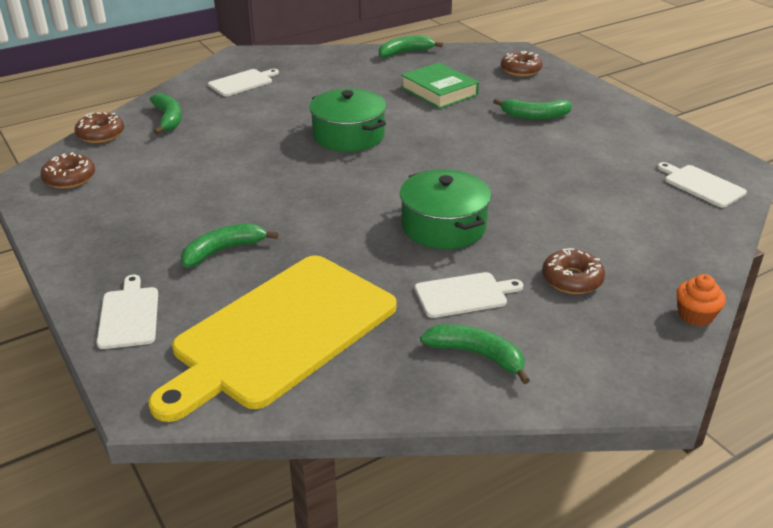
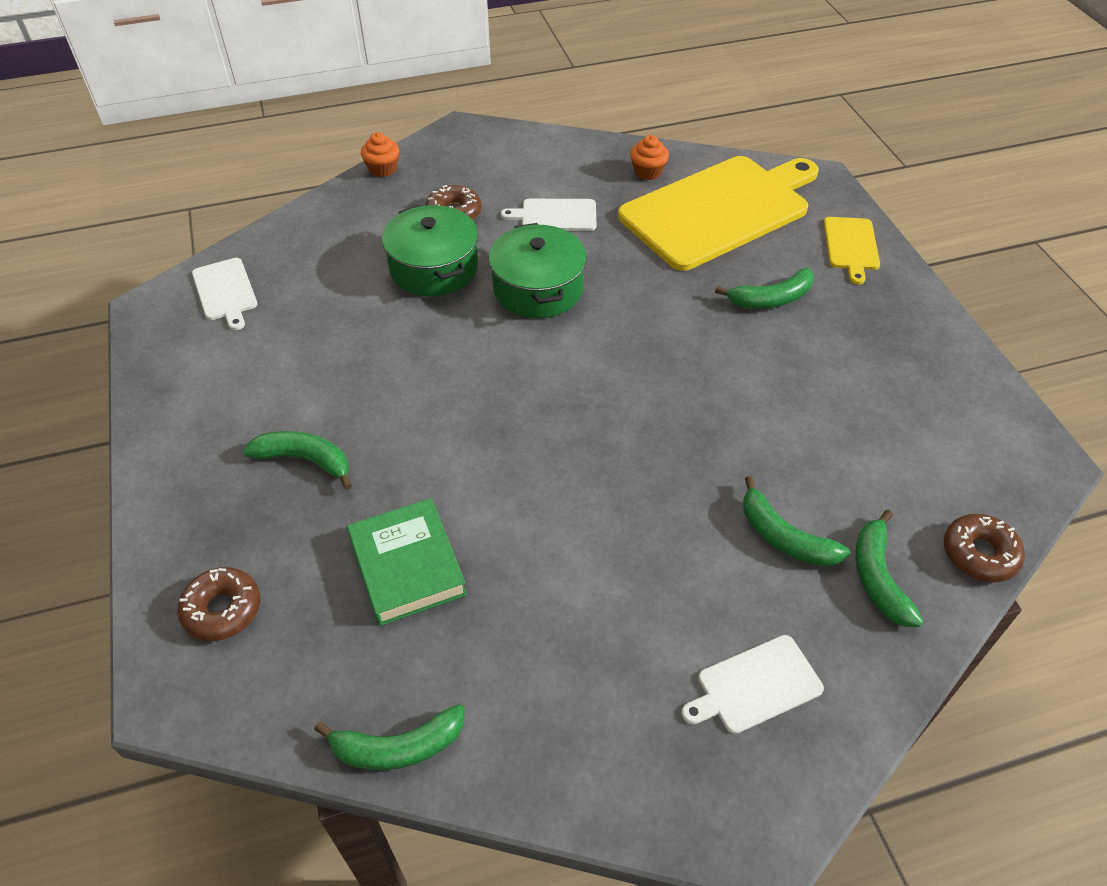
camera: 165 degrees left, 15 degrees up
(69, 178) = (985, 451): brown donut -> none
(129, 315) = (851, 246): white cutting board -> yellow cutting board
(348, 135) = (595, 469): green pot -> green pot (434, 268)
(378, 369) = (648, 172): none -> orange cupcake
(477, 355) = (570, 169): green banana -> green banana (784, 537)

